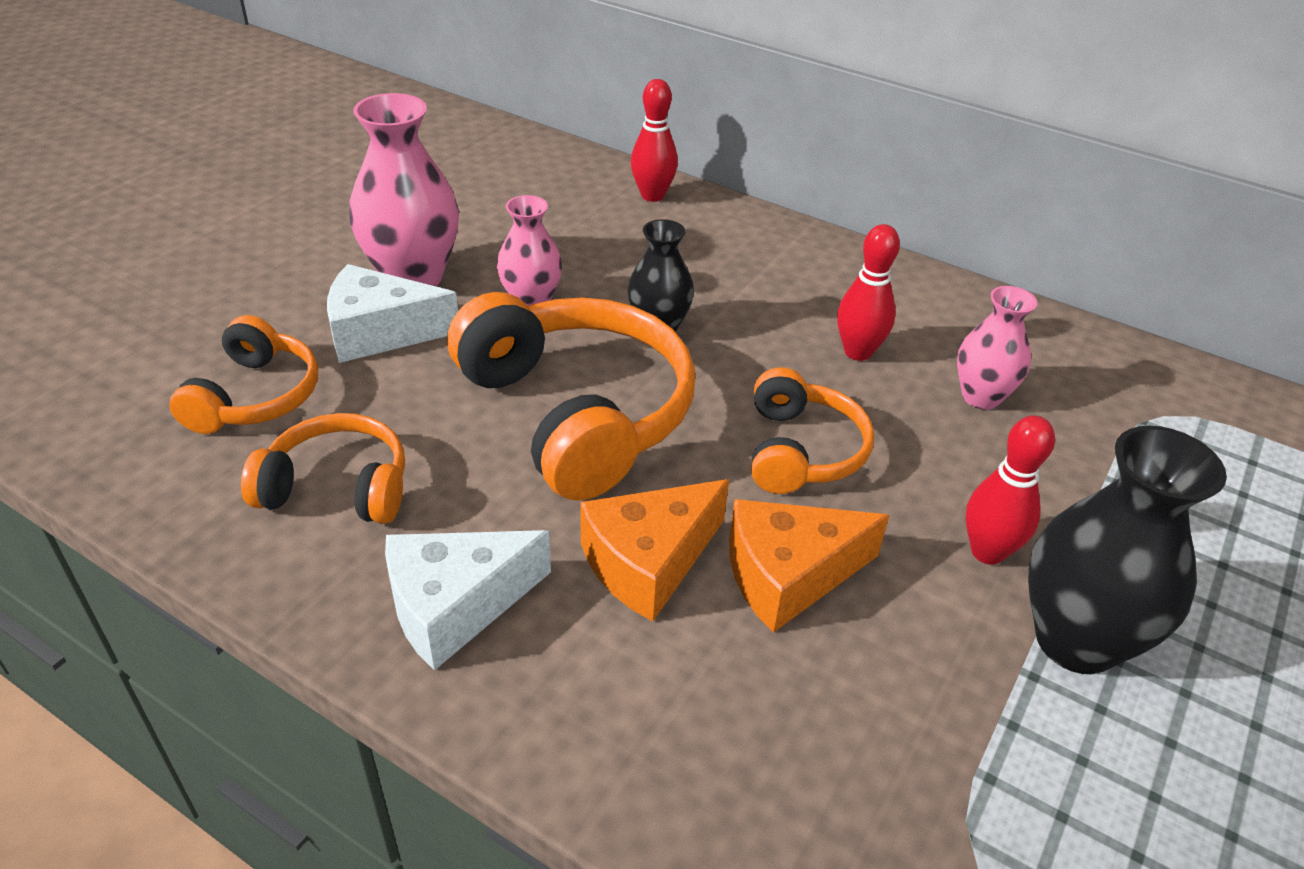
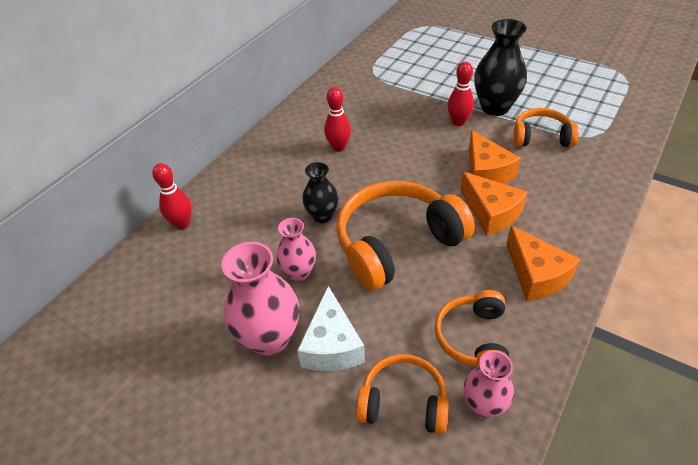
camera: 85 degrees left, 5 degrees up
(455, 606) = (536, 275): white cheese -> orange cheese
(801, 451) = (411, 167): orange headphones -> orange headphones (541, 137)
(981, 397) = (367, 115): pink vase -> pink vase (484, 405)

